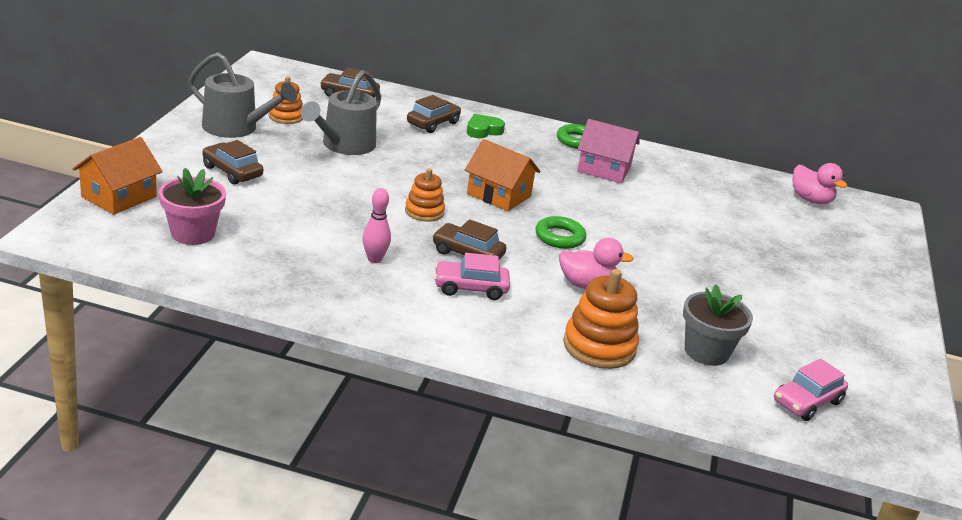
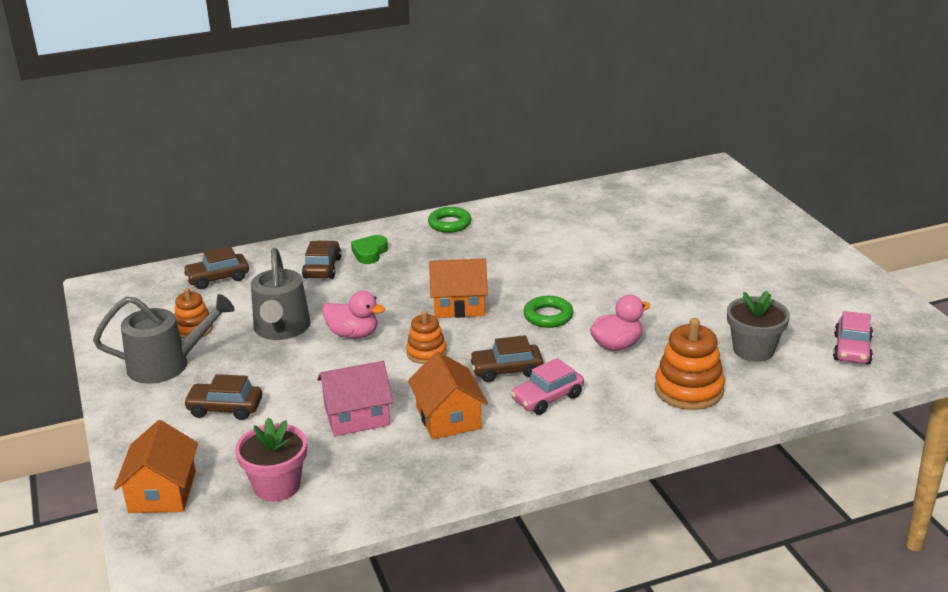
camera: 30 degrees left, 0 degrees up
(374, 259) = (448, 417): pink bowling pin -> orange house
(604, 169) = (500, 238): pink house -> pink house (357, 416)
(810, 200) = (661, 187): pink duck -> pink duck (353, 334)

